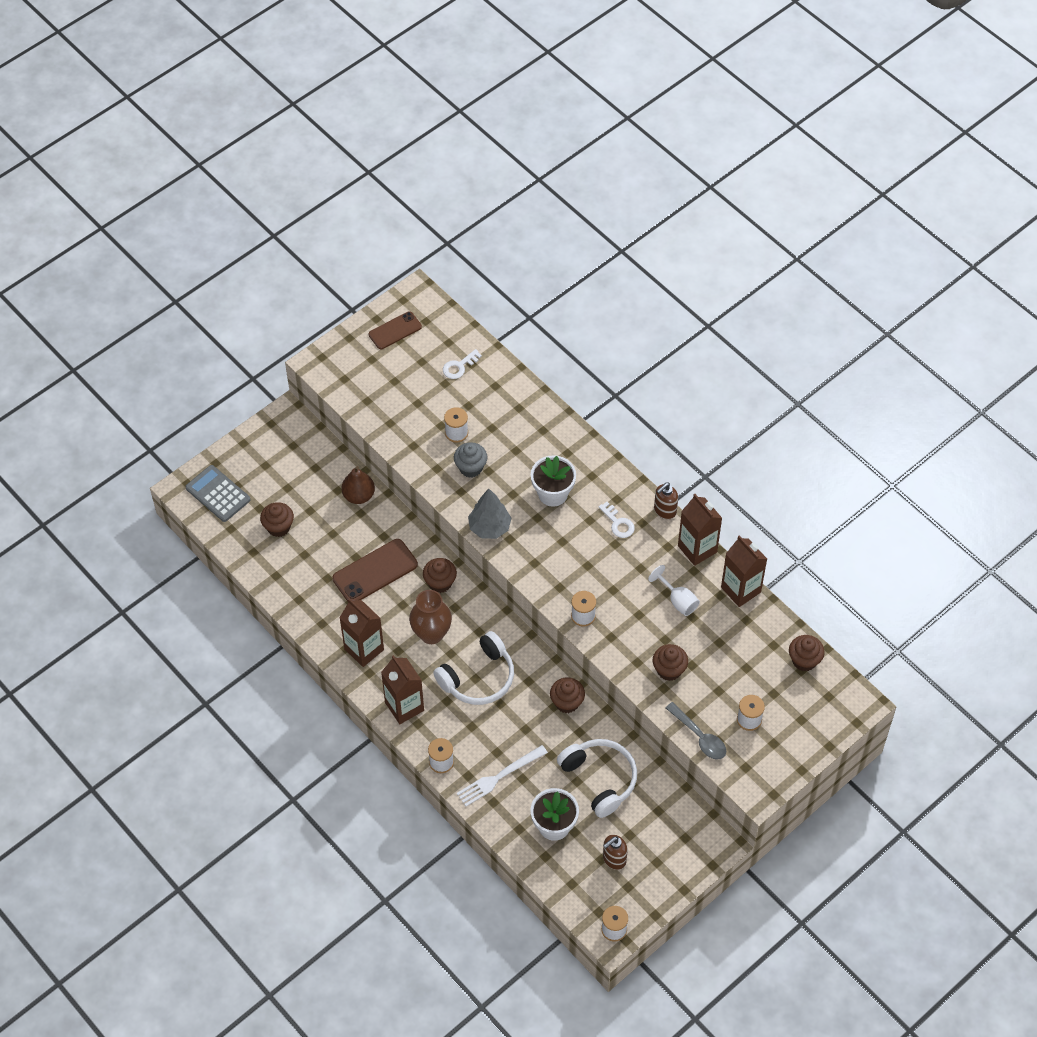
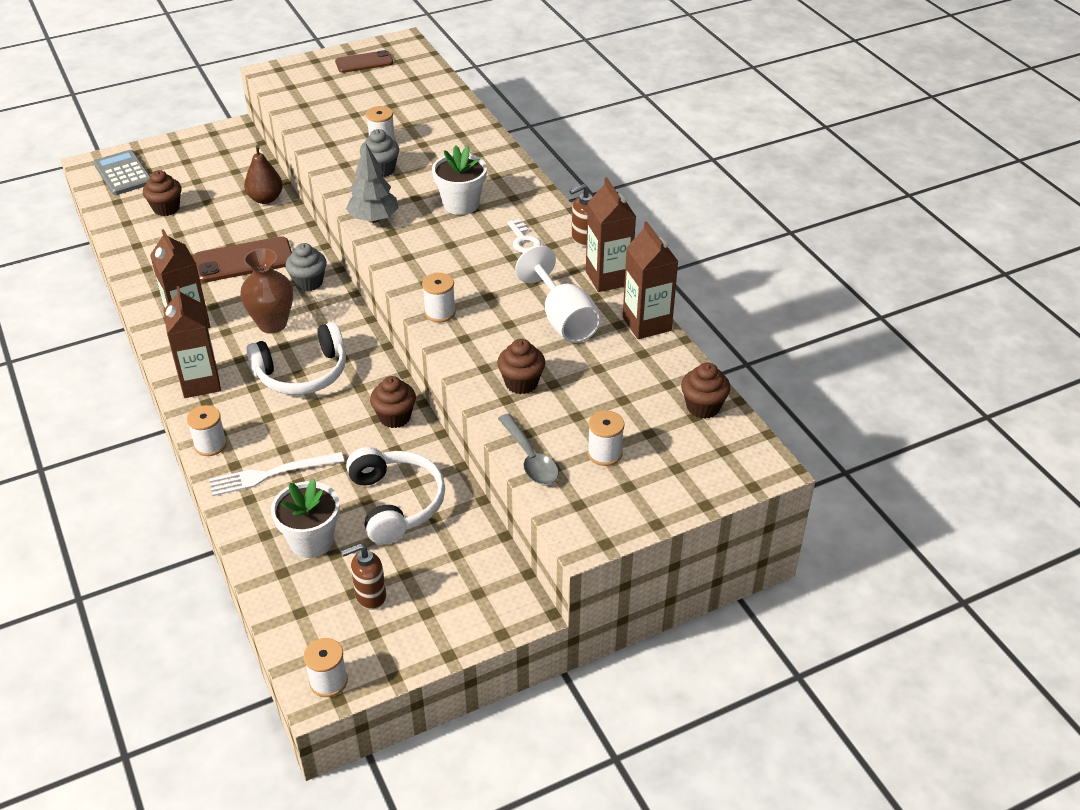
camera: 15 degrees right, 15 degrees down
(440, 583) = (309, 282): brown cupcake -> grey cupcake
(459, 366) = (414, 96): white key -> none
(678, 600) = (563, 320): white goblet -> white goblet, size x1.59

